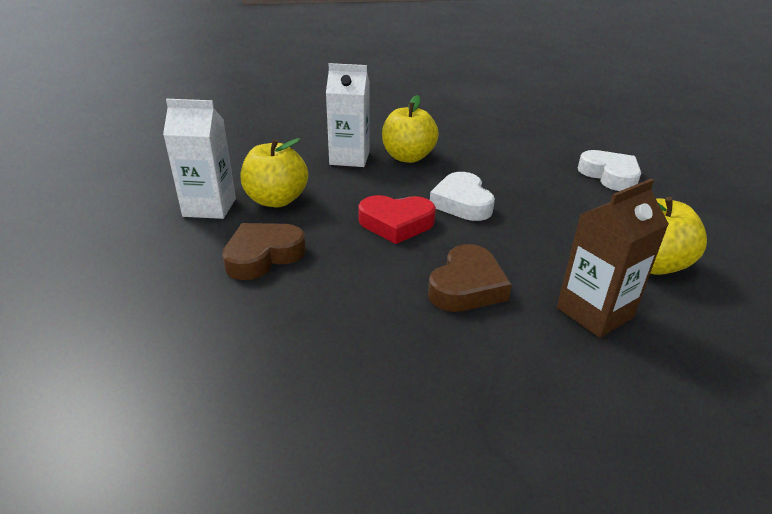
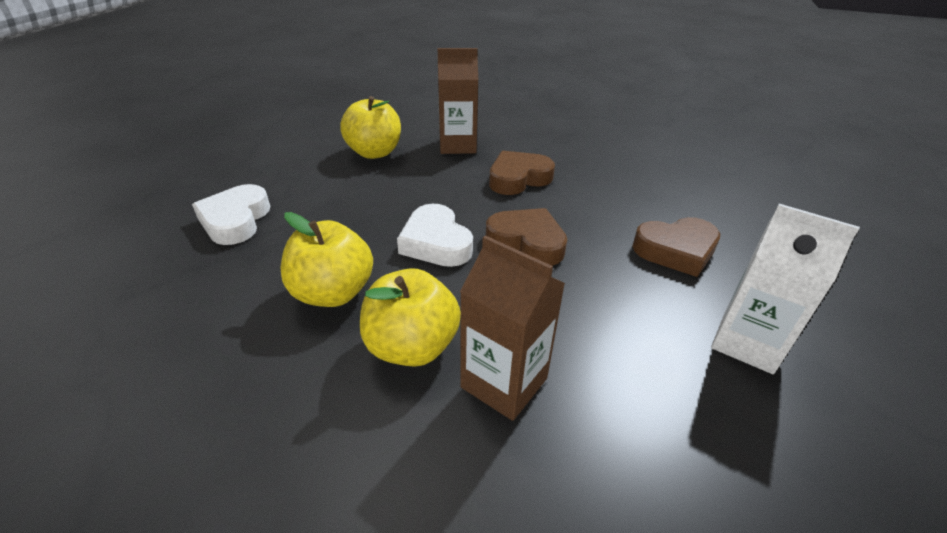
camera: 150 degrees left, 5 degrees up
(276, 200) = (651, 323): yellow apple -> yellow apple (333, 293)
(349, 158) = (504, 383): white carton -> brown carton
(396, 223) = (527, 242): red heart -> brown heart
(462, 203) = (436, 242): white heart -> white heart turned 135 degrees clockwise

